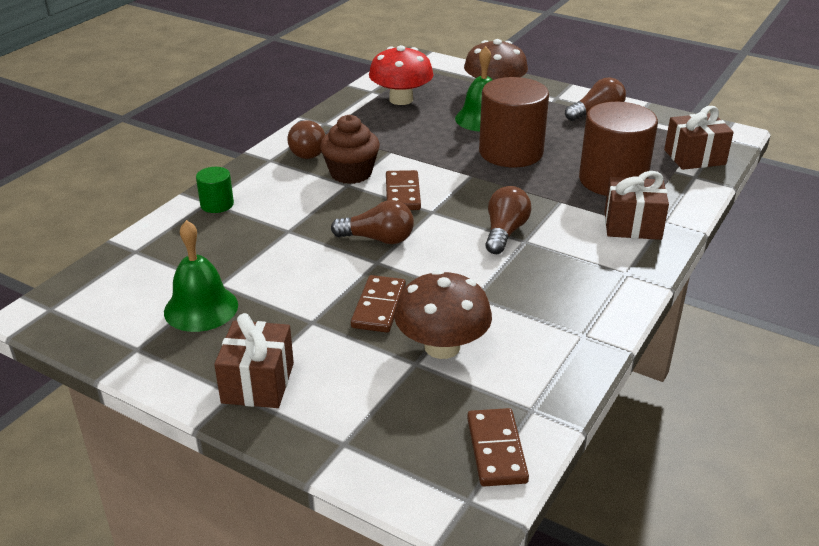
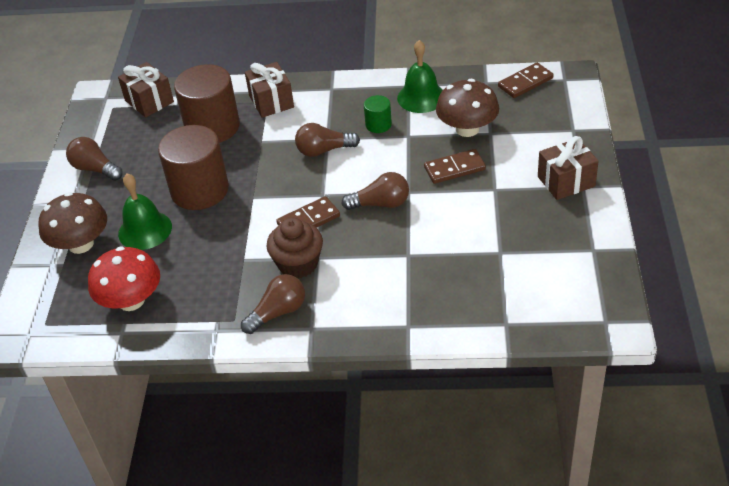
camera: 115 degrees left, 10 degrees up
(201, 308) = (531, 245): green bell -> green bell (421, 97)
(217, 204) = (407, 317): green cylinder -> green cylinder (378, 125)
(378, 239) = (381, 204): brown light bulb -> brown light bulb turned 105 degrees clockwise

